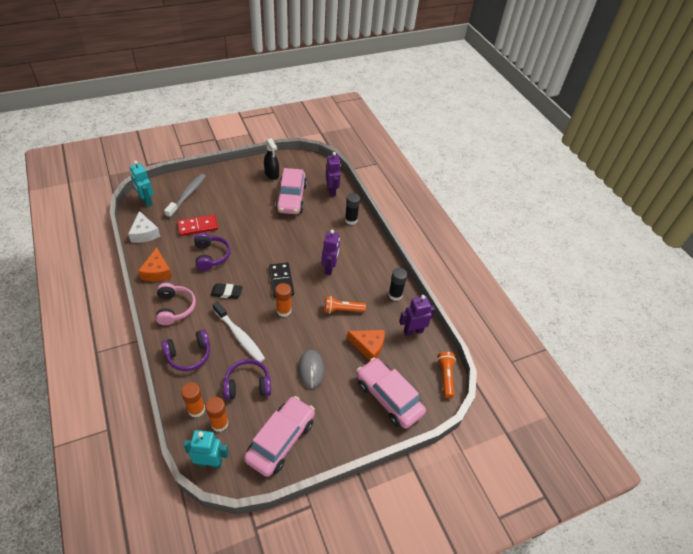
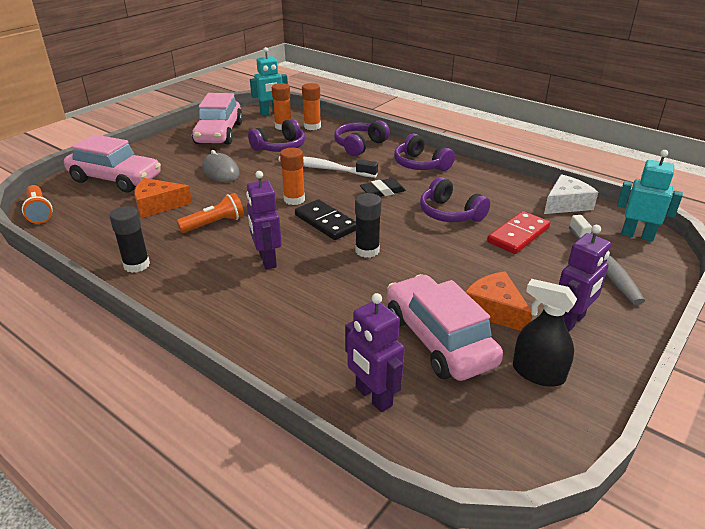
camera: 155 degrees right, 15 degrees down
(144, 233) = (566, 204): white cheese -> white cheese turned 105 degrees clockwise
(157, 271) = (486, 181): orange cheese -> orange cheese (494, 310)
(175, 308) = (420, 164): pink headphones -> purple headphones
(351, 220) = (282, 349): black glue stick -> black glue stick (367, 250)
(413, 331) = (95, 236): purple robot -> purple robot (571, 321)

